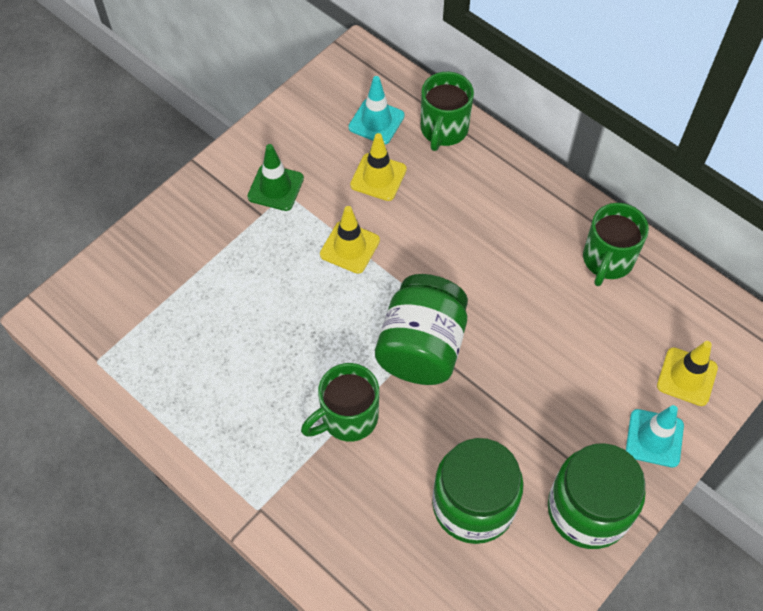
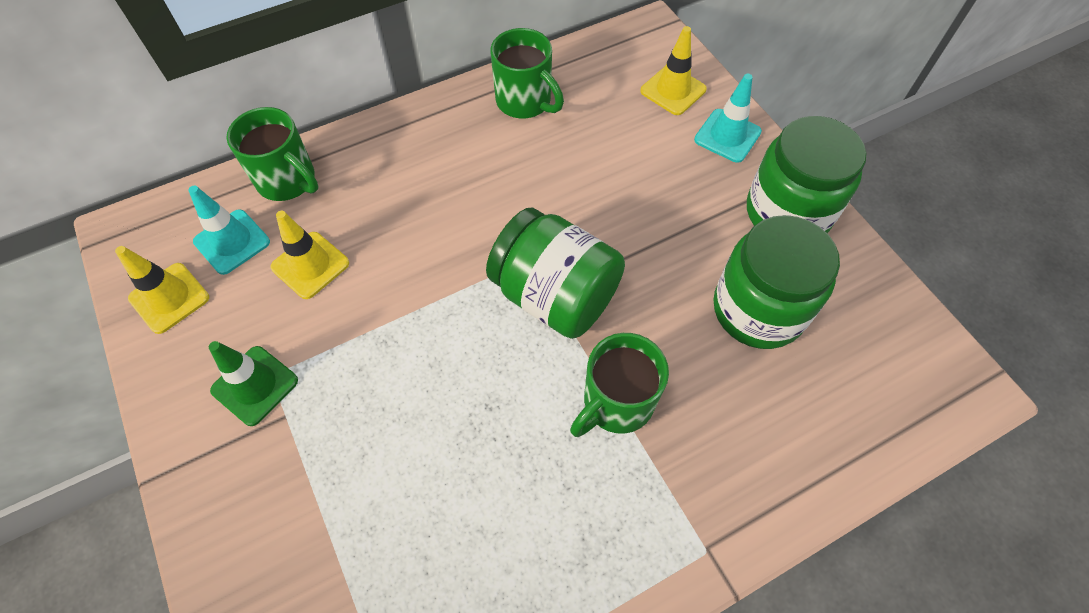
camera: 70 degrees left, 0 degrees up
(347, 418) = (616, 403): green mug -> green mug turned 60 degrees clockwise
(350, 247) = (389, 327): yellow traffic cone -> yellow traffic cone (169, 298)

